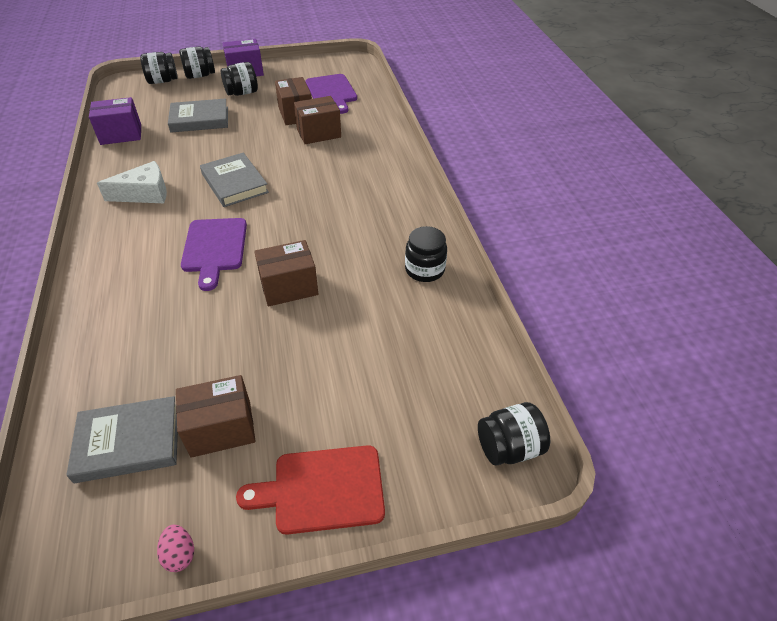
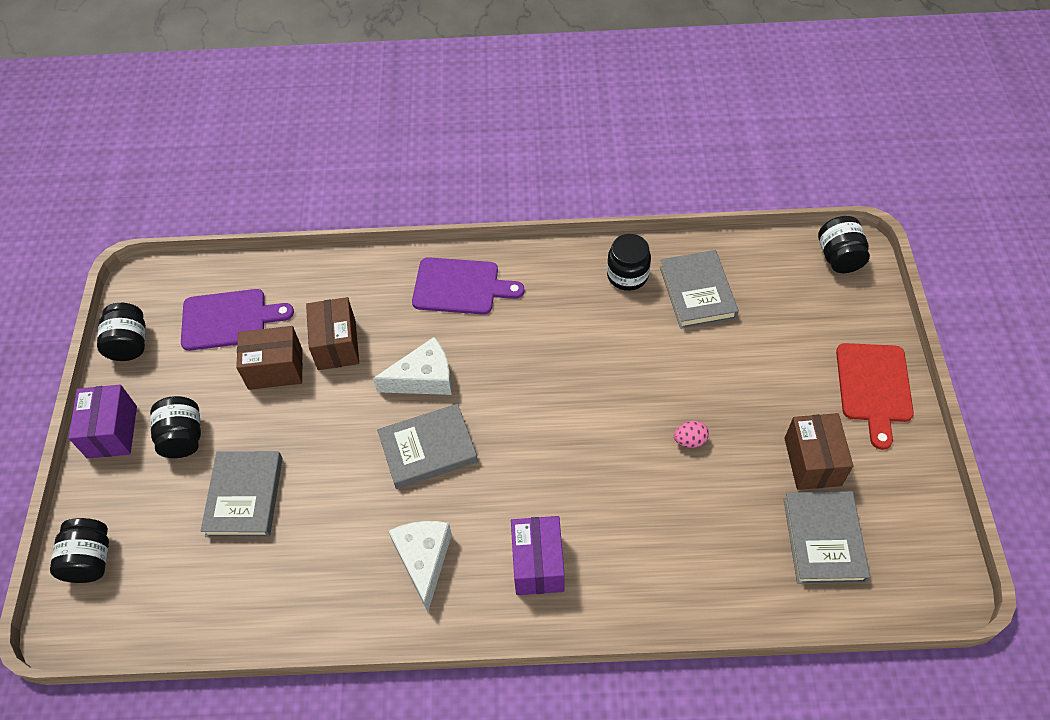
camera: 75 degrees left, 10 degrees up
(121, 134) = (251, 610): purple box -> purple box (538, 564)
(179, 554) = (929, 490): pink egg -> pink egg (690, 440)
(200, 75) = (95, 500): black jar -> black jar (130, 344)
(214, 248) = (556, 471): purple cutting board -> purple cutting board (460, 287)
(289, 287) = (635, 397): brown box -> none
(295, 173) = (424, 378): none -> white cheese
(418, 320) = (697, 292): none -> grey book

